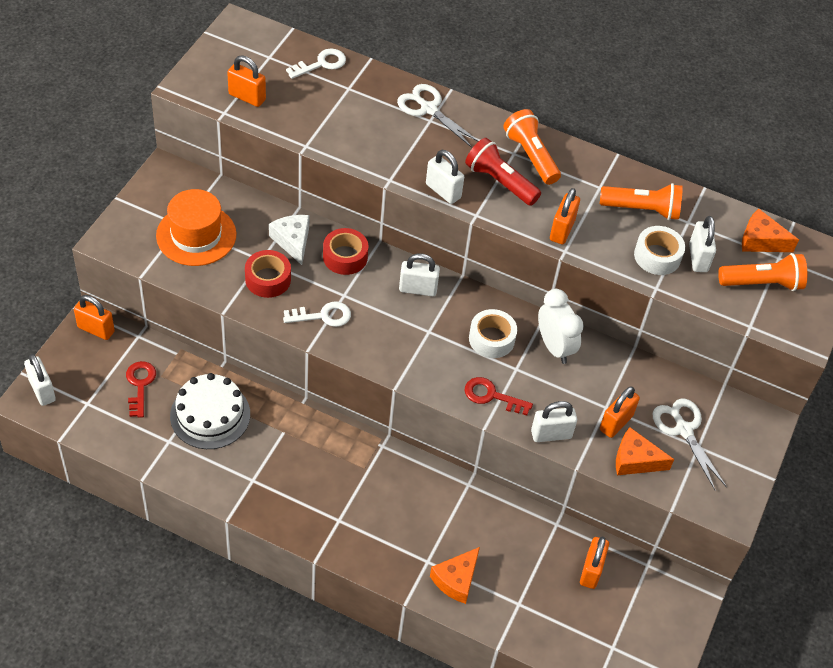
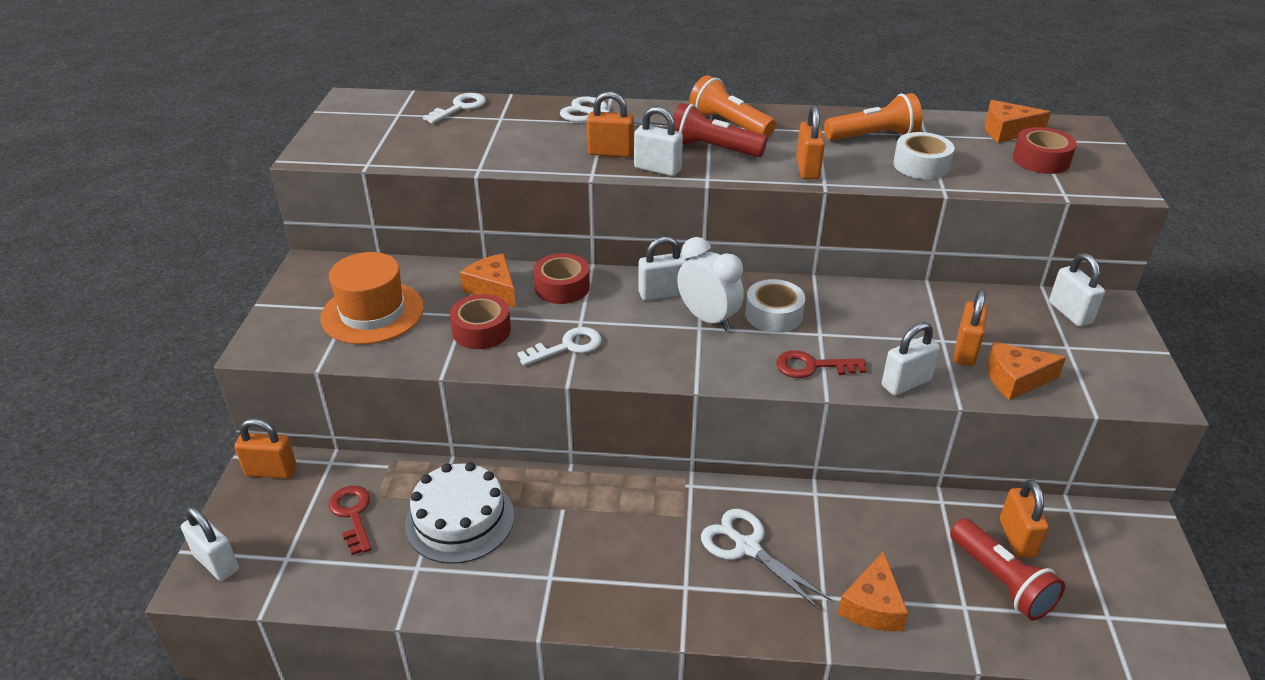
camera: 15 degrees left, 15 degrees down
(247, 97) = (388, 147): orange padlock -> orange padlock (611, 153)
(292, 241) = (493, 289): white cheese -> orange cheese
(554, 347) = (846, 303): white clock -> white clock (708, 319)
(556, 596) = (1001, 581): none -> red flashlight
(684, 430) = (1039, 336): white scissors -> white scissors (747, 547)
(698, 258) = (961, 157): white padlock -> white padlock (1070, 313)
(762, 283) = (1041, 160): orange flashlight -> red tape

